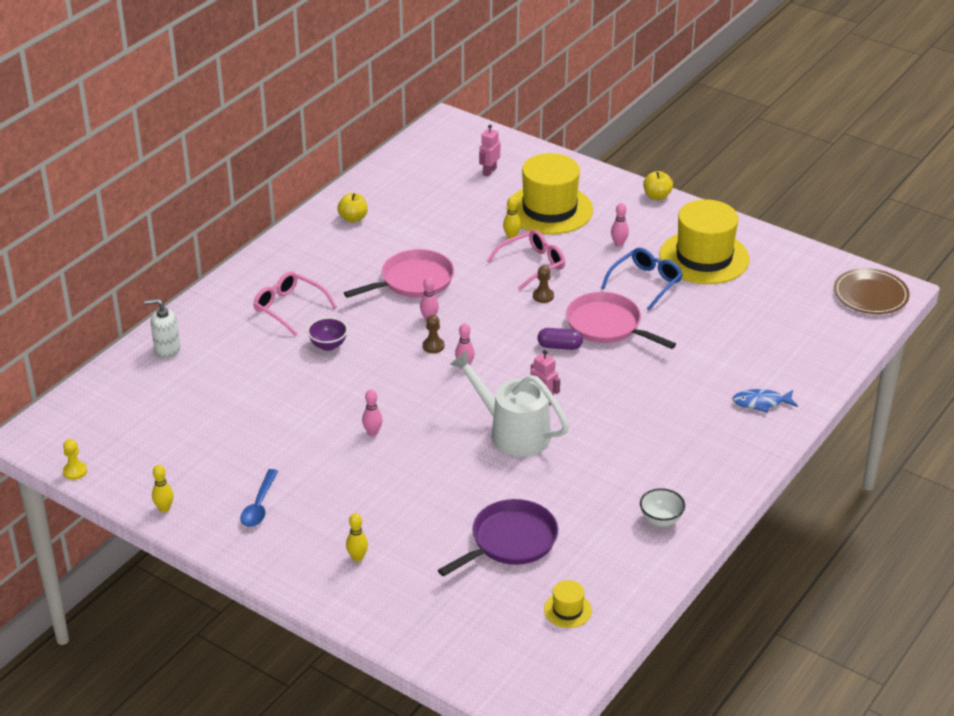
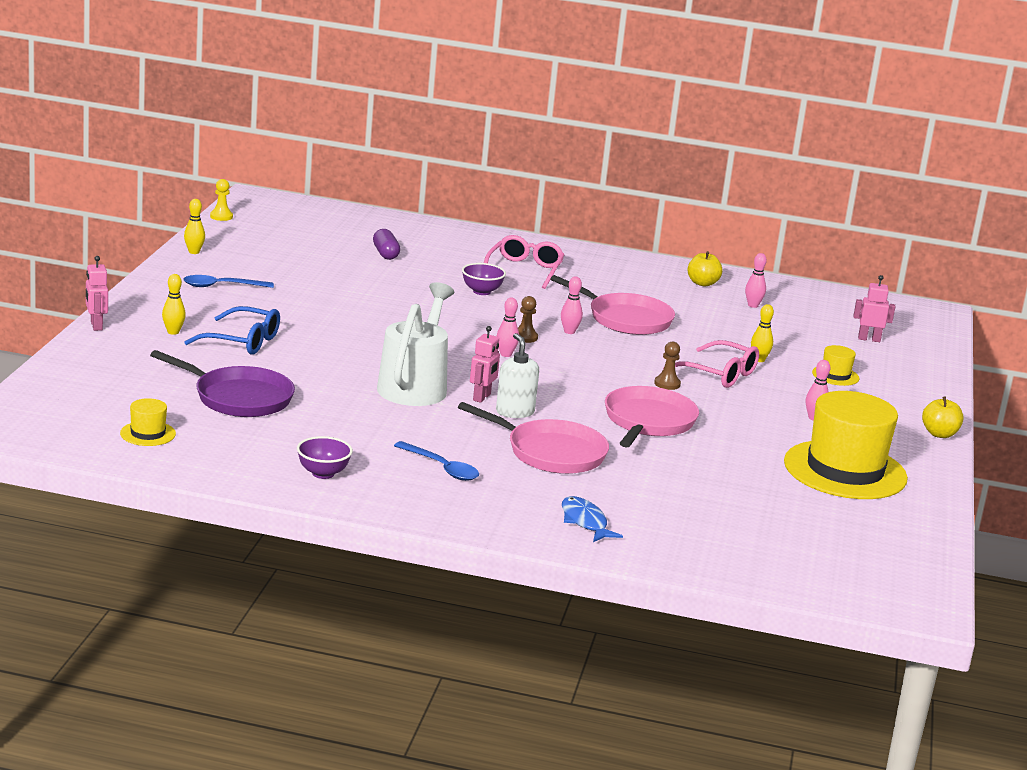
camera: 65 degrees right, 15 degrees down
(167, 350) = (415, 230): white soap dispenser -> white soap dispenser (515, 412)
(327, 608) = (96, 326): none -> pink robot
(372, 432) = (362, 322): pink bowling pin -> pink bowling pin (753, 305)
(549, 209) = (835, 375): yellow hat -> yellow hat, size x0.43
(559, 346) = (584, 399): purple capsule -> purple capsule (385, 254)
(646, 283) = (753, 438): blue glasses -> blue glasses (242, 341)
(649, 389) = (551, 453): none -> pink pan
(661, 520) = (323, 473): white bowl -> purple bowl
(664, 453) = (442, 468): none -> blue spoon
(870, 295) = (890, 588): brown plate -> none

